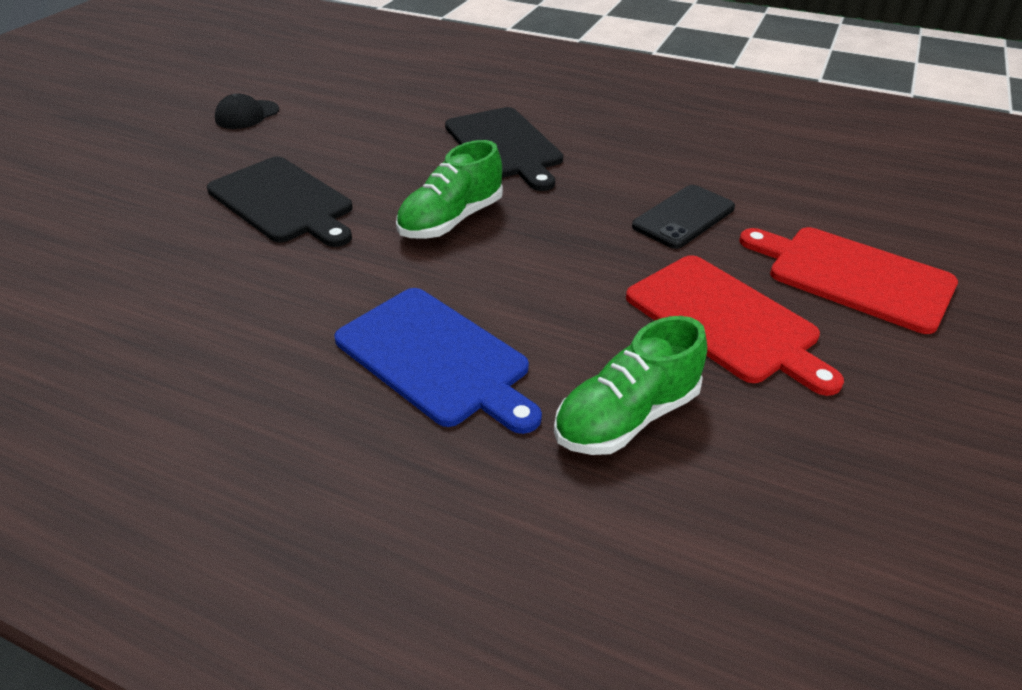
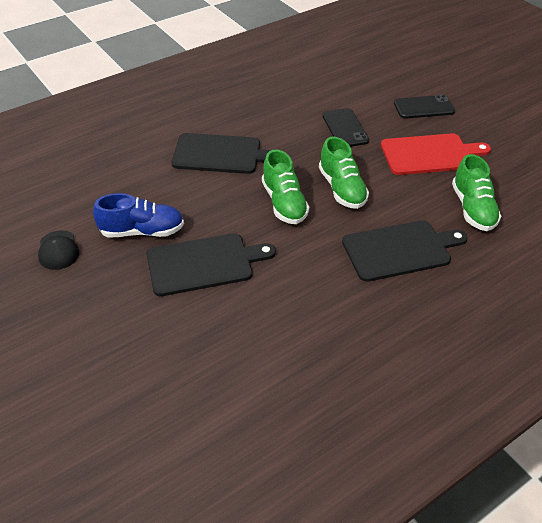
camera: 60 degrees left, 5 degrees up
(312, 146) = (142, 231): none -> blue shoe
(436, 358) = (400, 250): blue cutting board -> black cutting board
(532, 258) = (342, 189): none -> green shoe
(853, 276) = (423, 107): red cutting board -> black phone

